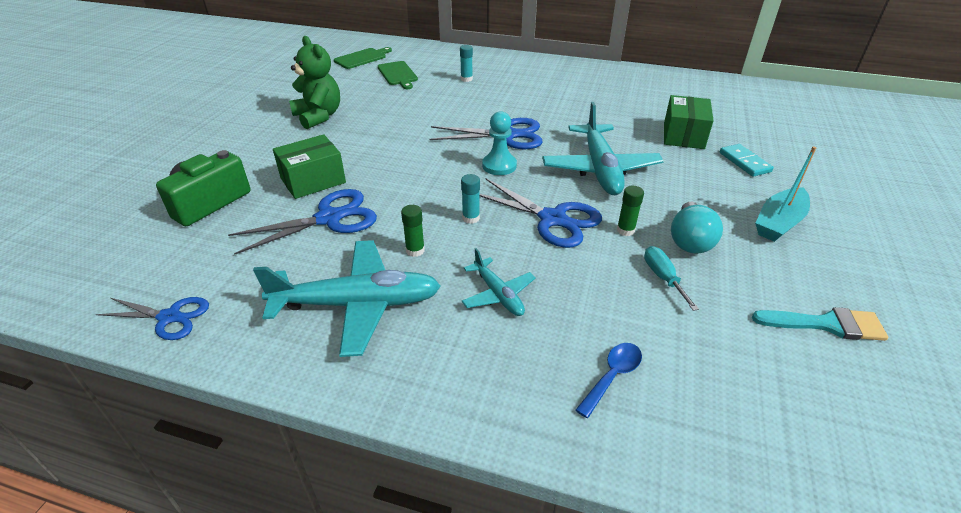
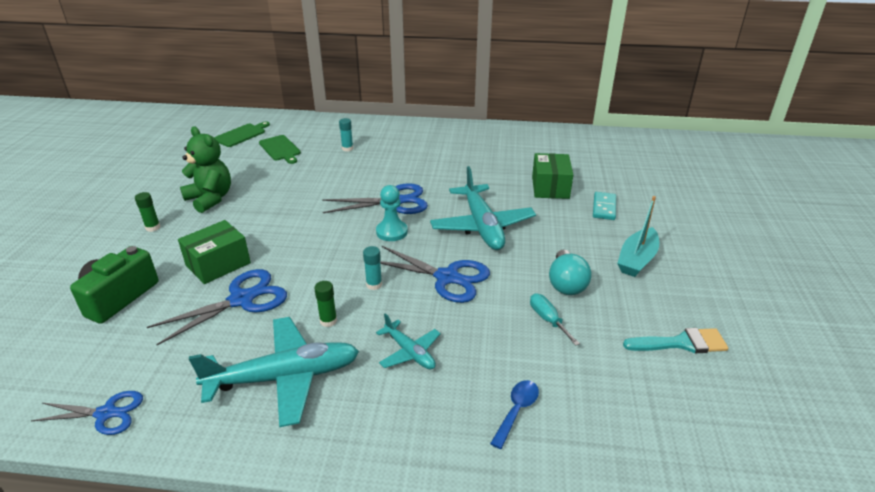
camera: 10 degrees left, 5 degrees down
(625, 230) = (511, 281): green glue stick -> green glue stick (153, 227)
(744, 162) = (604, 207): turquoise domino -> turquoise domino turned 45 degrees clockwise

